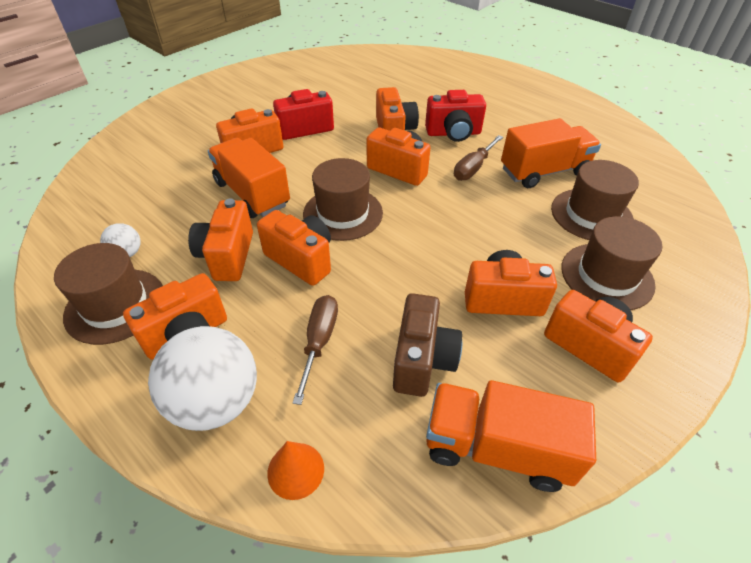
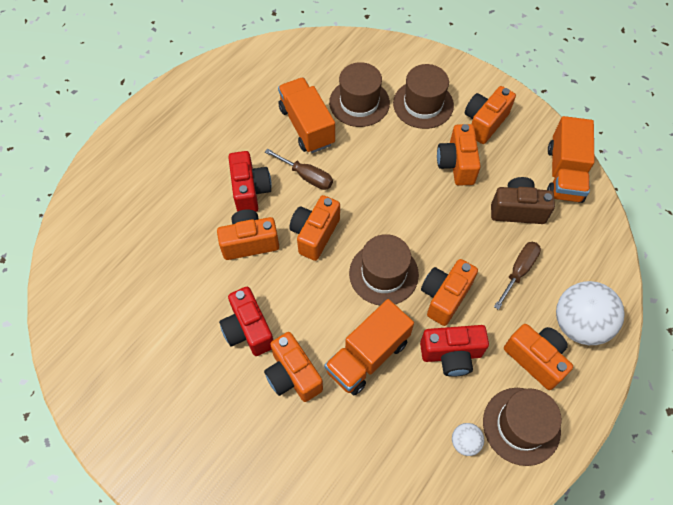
camera: 95 degrees left, 15 degrees up
(227, 256) = (451, 355): orange camera -> red camera
(295, 470) = (606, 269): orange cone -> none
(319, 342) = (518, 271): brown screwdriver -> brown screwdriver turned 120 degrees clockwise

